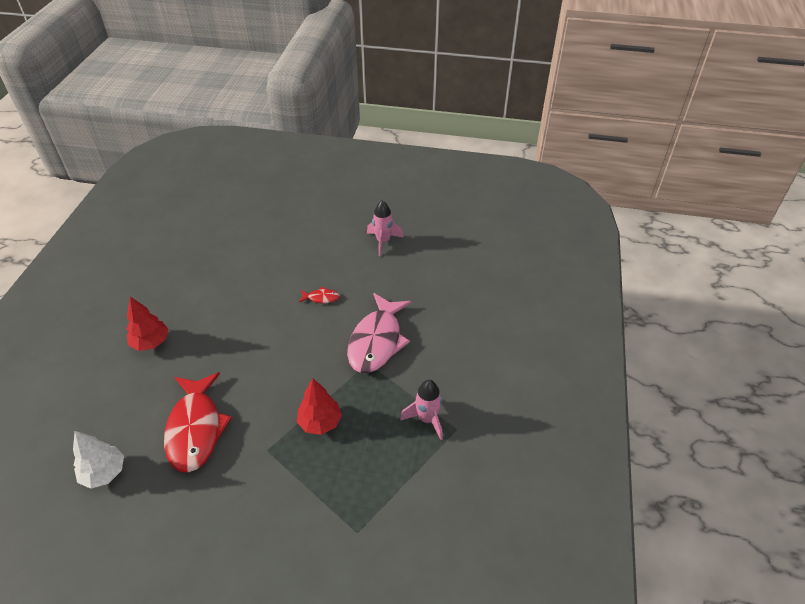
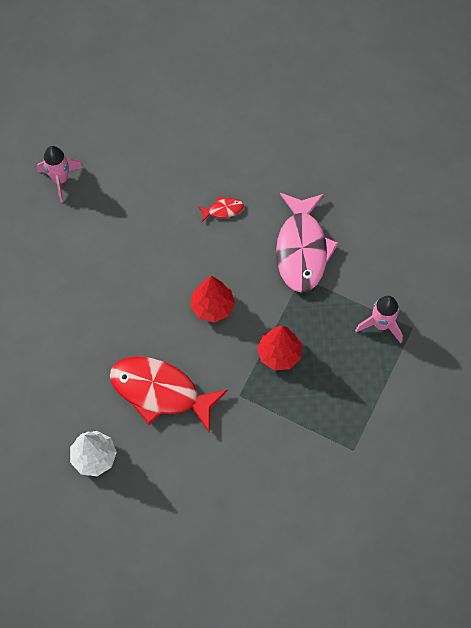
camera: 15 degrees left, 20 degrees up
(151, 342) = (64, 309): red tree -> red tree (212, 306)
(195, 429) = (160, 392): red fish -> red fish turned 135 degrees clockwise
(383, 241) = (263, 117): pink rocket -> pink rocket (60, 180)

